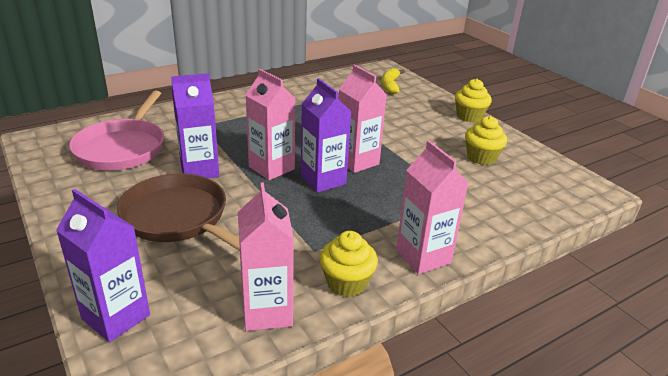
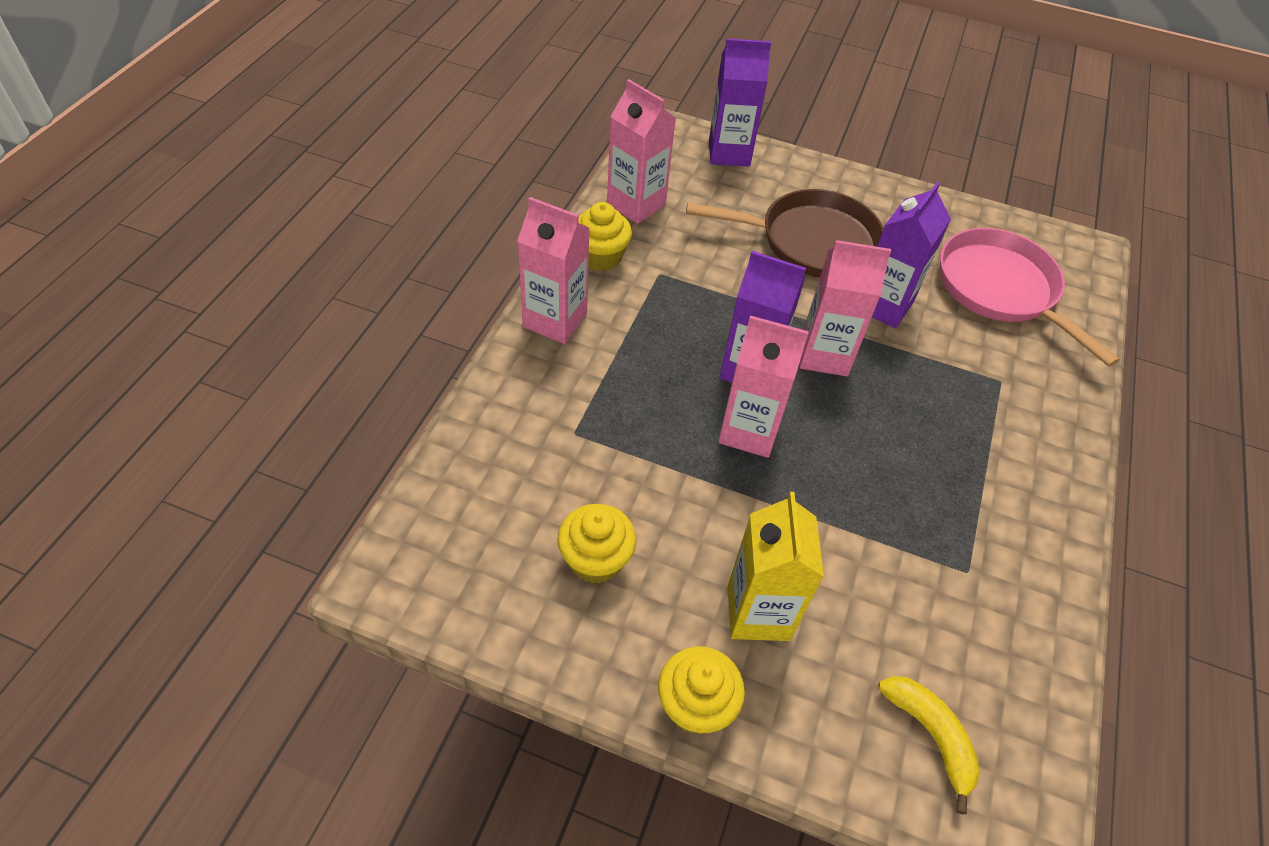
camera: 140 degrees right, 20 degrees up
(421, 122) = (758, 612): none -> yellow carton

